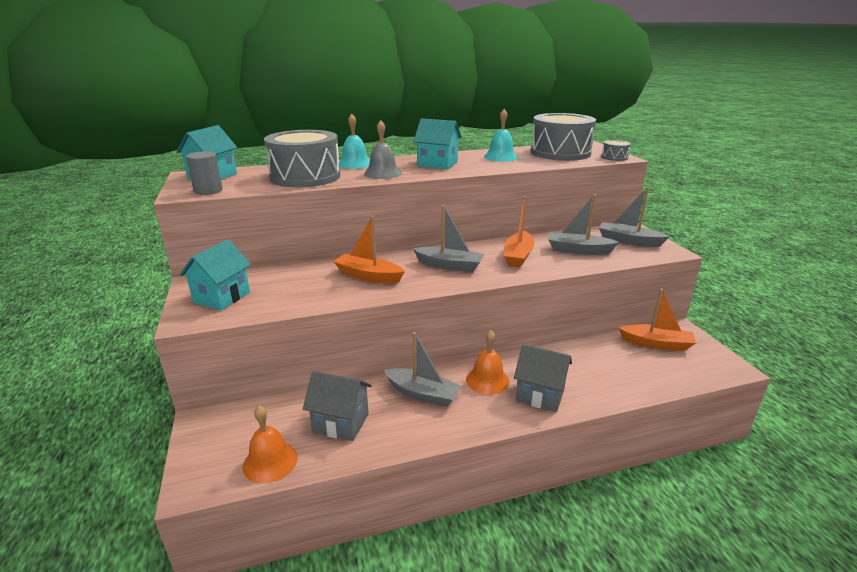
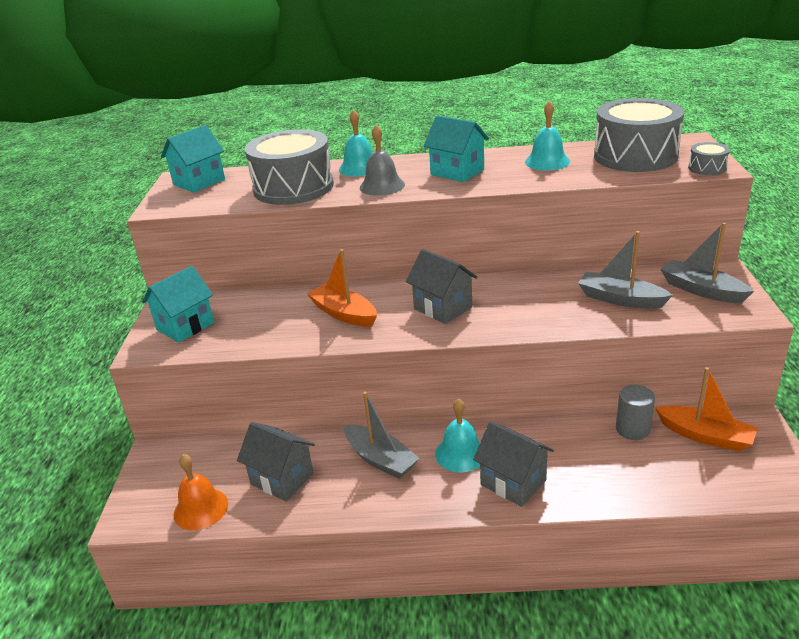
camera: 20 degrees right, 5 degrees up
(208, 191) = (185, 205): grey cylinder -> grey cylinder (632, 429)
(449, 266) = (443, 308): grey boat -> grey house
(487, 380) = (460, 453): orange bell -> turquoise bell
(518, 256) = (535, 301): orange boat -> none

